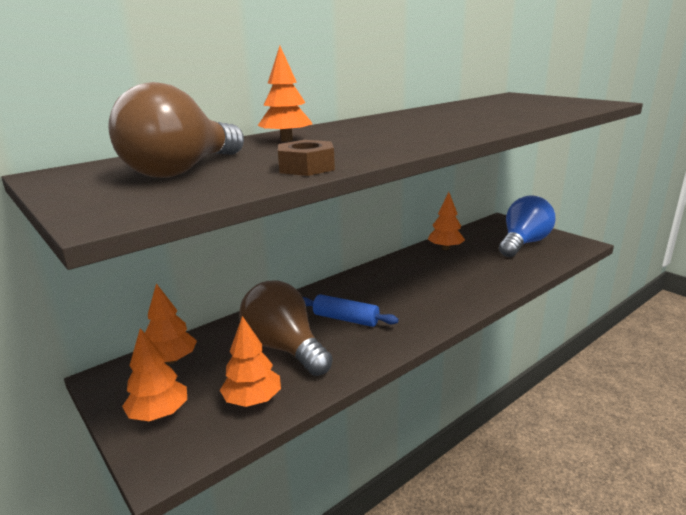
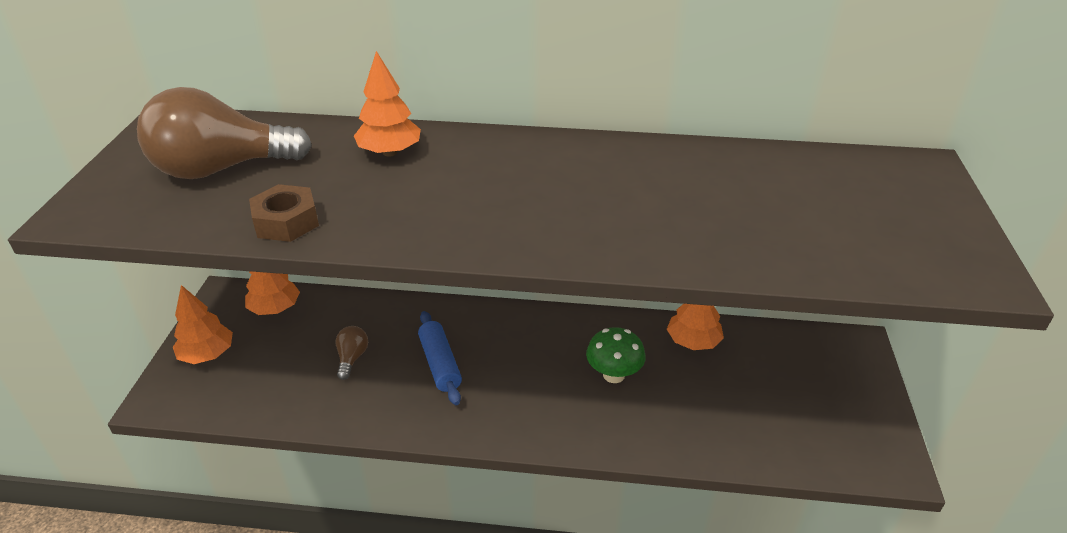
camera: 45 degrees right, 15 degrees up
(253, 400) = (264, 391): orange tree -> none
(284, 348) = (352, 358): brown light bulb -> brown light bulb, size x0.43
(438, 275) = (613, 375): none -> green mushroom
(523, 243) = (807, 404): blue light bulb -> none

